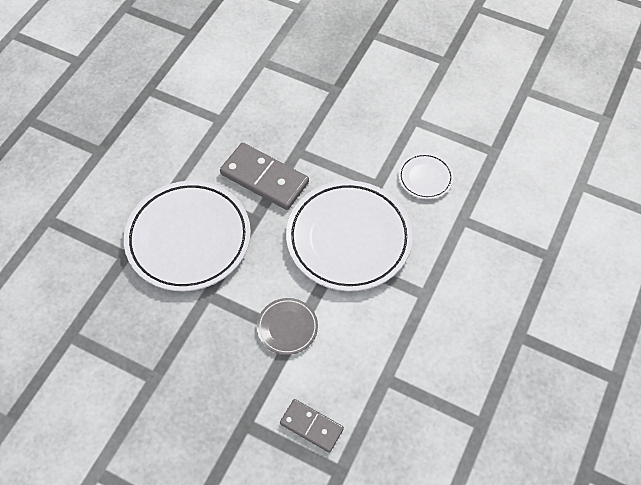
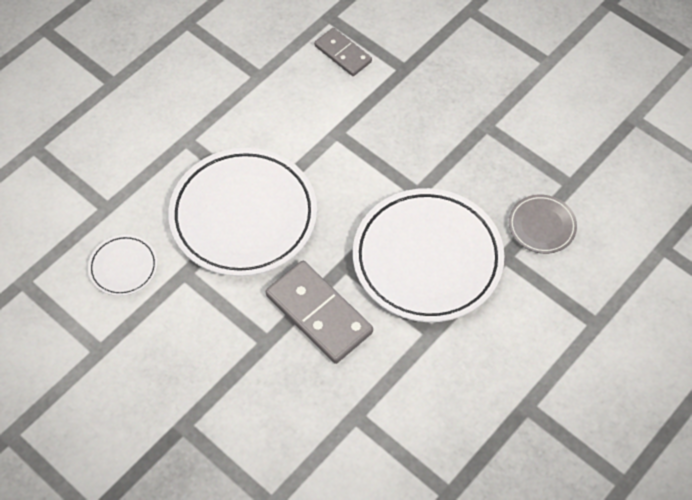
camera: 165 degrees left, 0 degrees up
(287, 327) = (340, 141): grey plate -> grey plate (541, 226)

